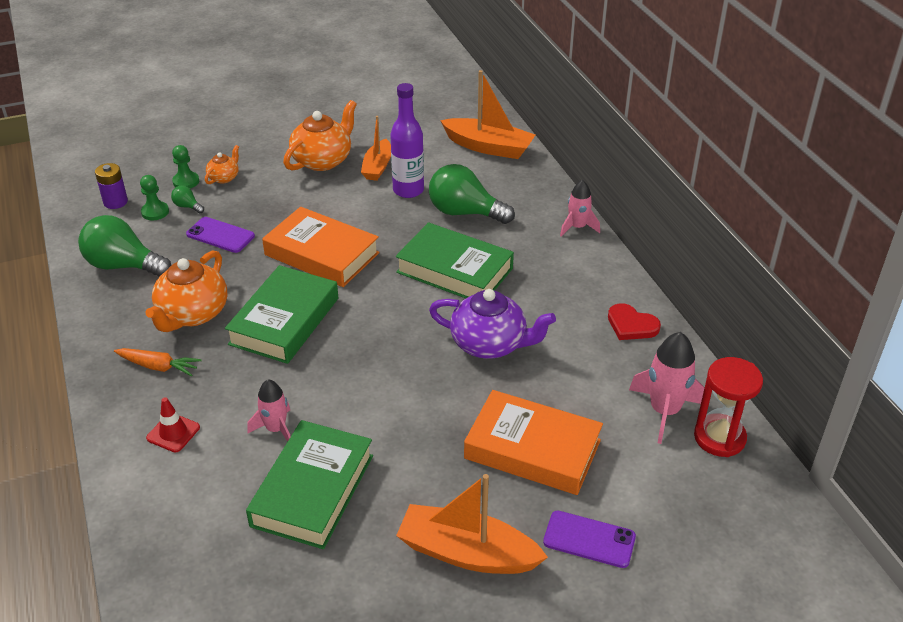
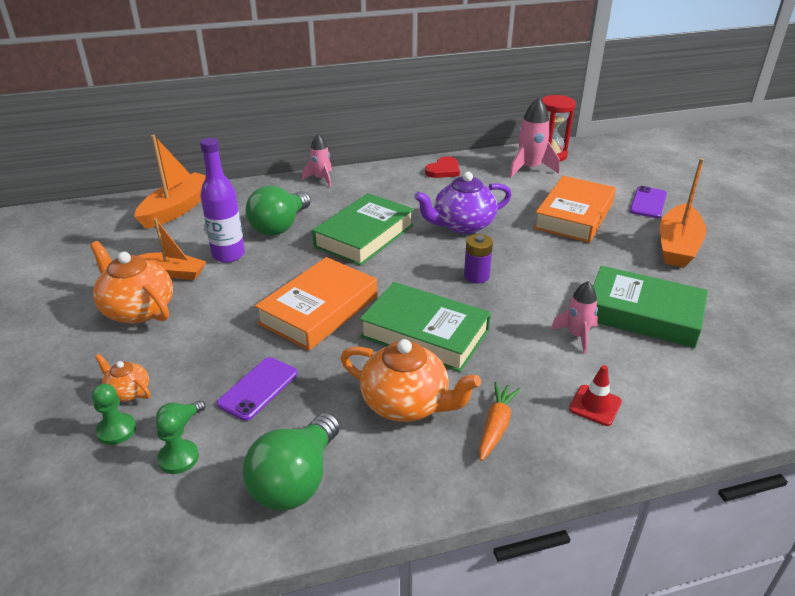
camera: 85 degrees left, 5 degrees down
(115, 202) = (129, 509): purple battery -> purple battery (476, 276)
(489, 344) = (462, 225): purple teapot -> purple teapot turned 135 degrees counterclockwise

